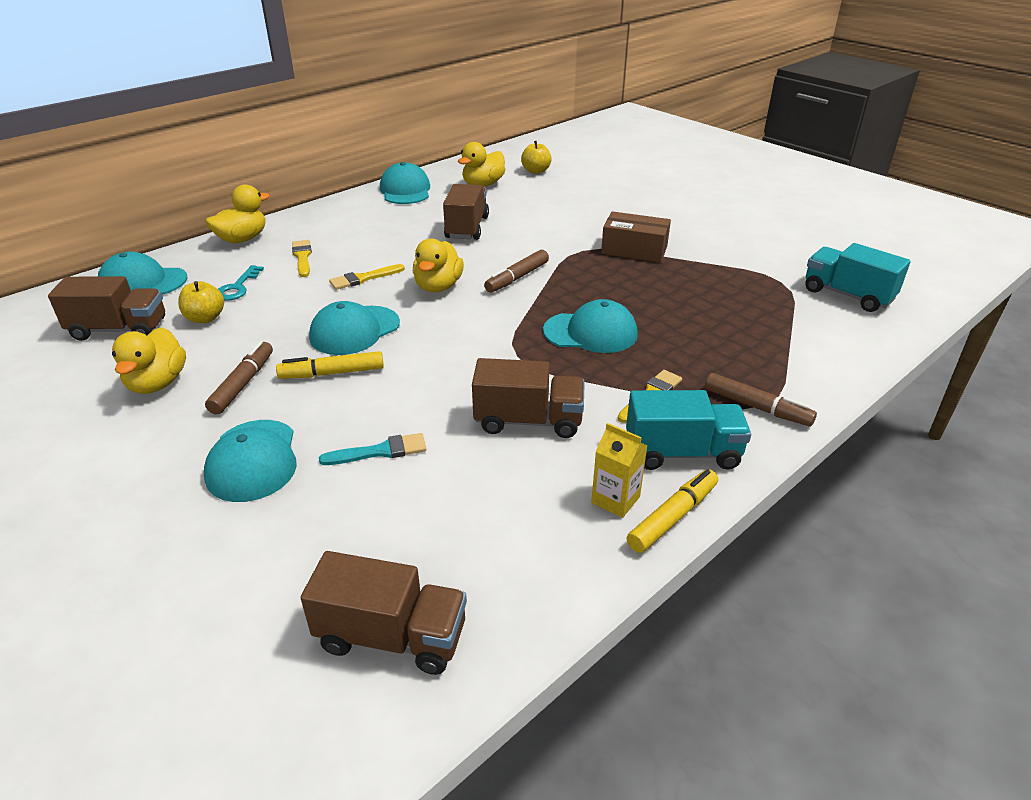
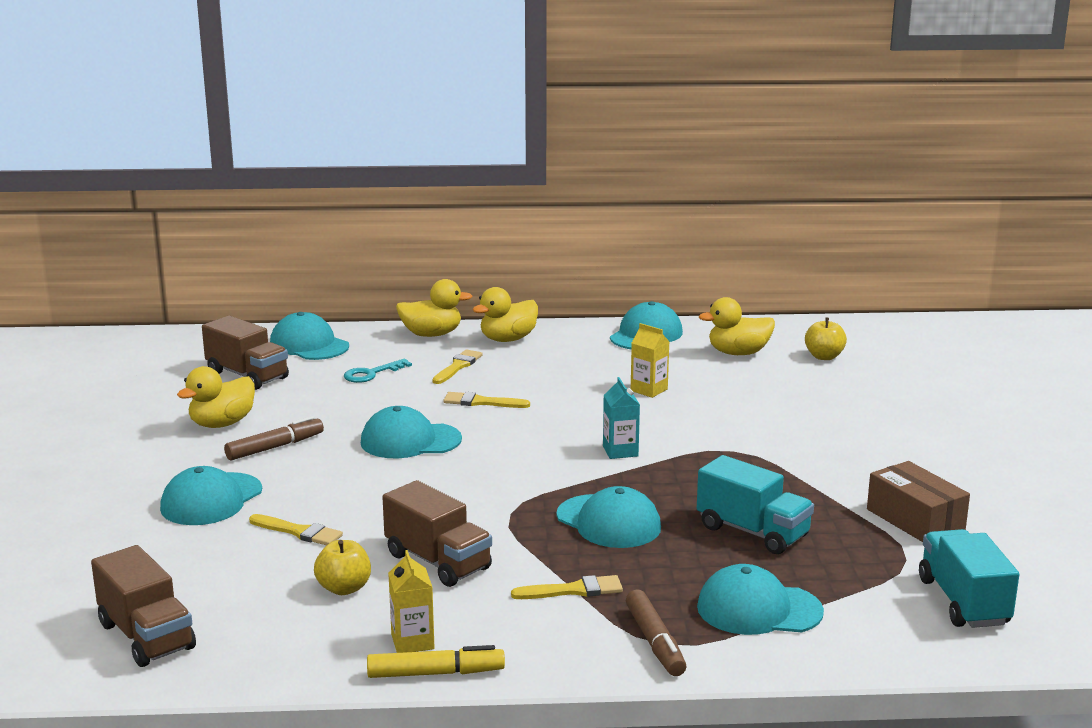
camera: 40 degrees right, 15 degrees down
(205, 318) = (315, 389): yellow apple -> yellow apple (344, 588)
(332, 373) = (346, 465): yellow marker -> none
(380, 451) = (299, 532): turquoise brush -> yellow brush
(438, 287) = (535, 432): yellow duck -> yellow duck (508, 339)
(467, 228) = (649, 390): brown truck -> yellow carton
(517, 278) = (620, 451): brown marker -> turquoise carton
(634, 250) = (790, 470): brown box -> brown box (915, 520)
(682, 453) = (522, 640): turquoise truck -> turquoise truck (752, 532)
(769, 352) = (759, 609): none -> turquoise cap

